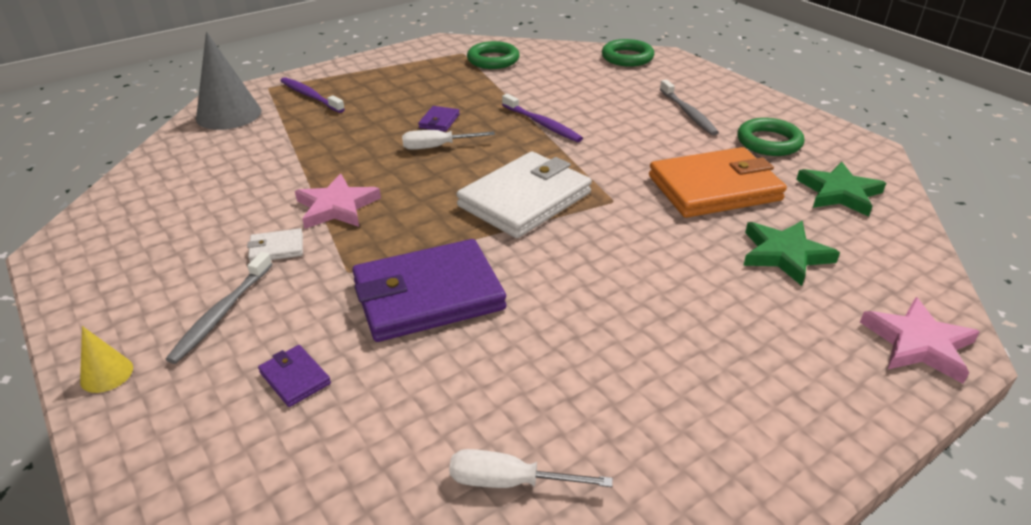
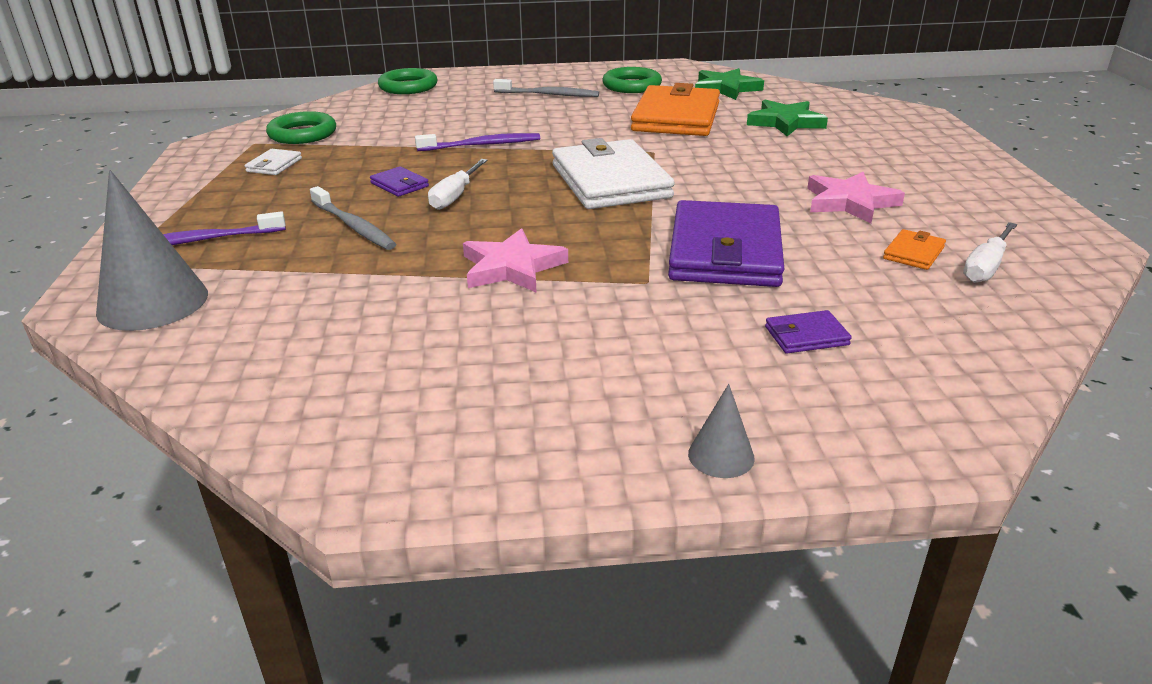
camera: 60 degrees left, 5 degrees down
(106, 374) = (721, 455): yellow cone -> grey cone
(221, 314) = (661, 364): grey toothbrush -> grey toothbrush (354, 226)
(276, 248) = (559, 314): white wallet -> white wallet (274, 165)
(506, 417) = (913, 253): none -> orange wallet
(918, 344) = (907, 119): pink star -> pink star (850, 202)

